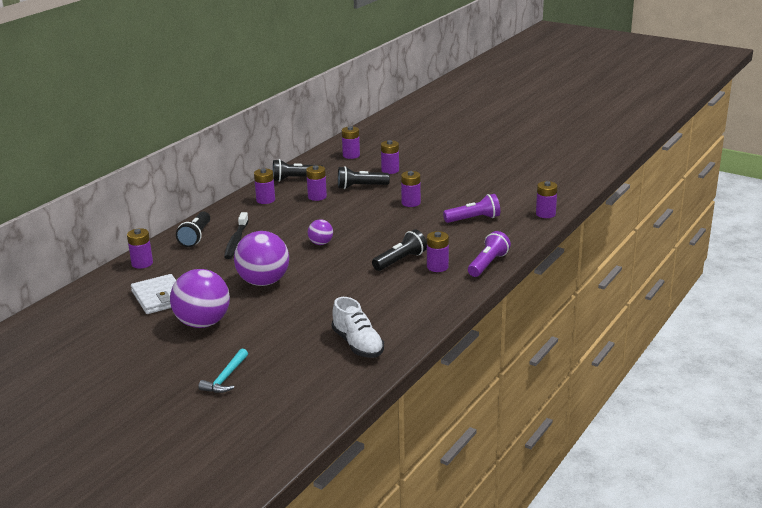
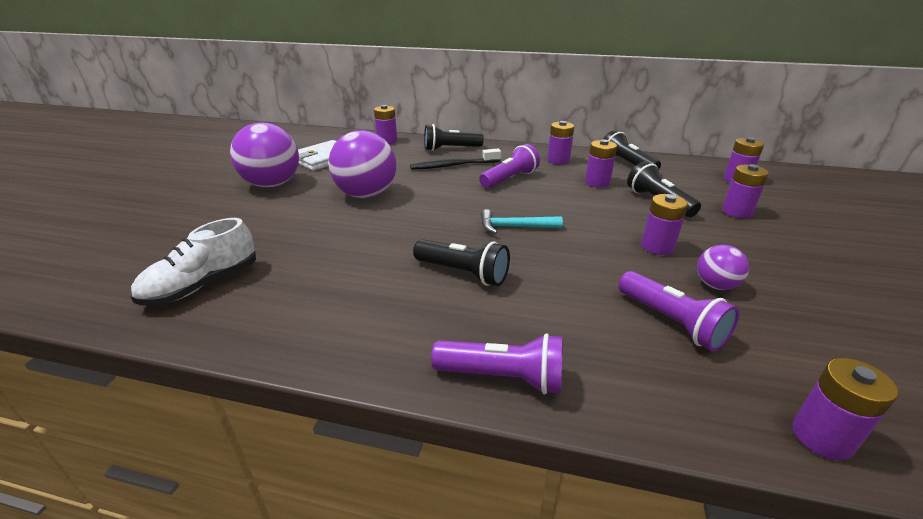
camera: 70 degrees right, 5 degrees up
(226, 378) = (151, 217): turquoise hammer -> turquoise hammer (514, 227)
(283, 224) = (509, 179): none -> purple flashlight
(321, 243) = (478, 207): purple ball -> purple ball (715, 285)
(437, 267) = (460, 314): purple battery -> none

